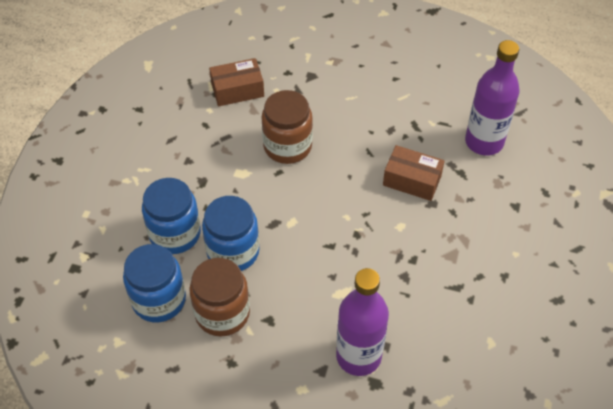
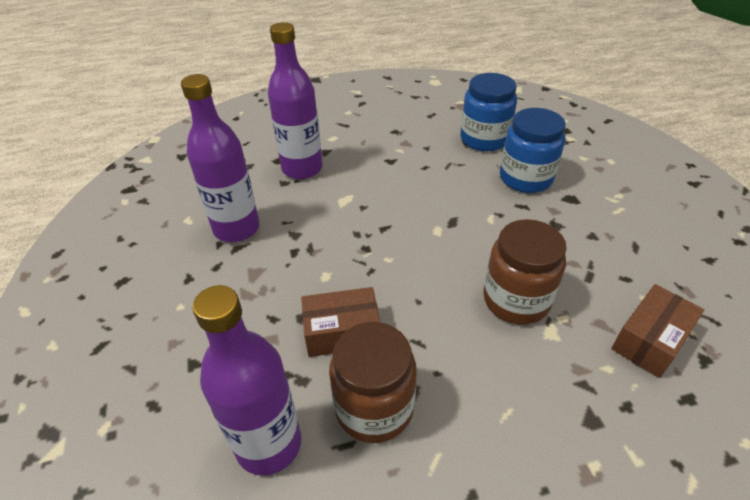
camera: 150 degrees right, 10 degrees down
(222, 313) = (429, 150): brown jar -> brown jar (374, 407)
(233, 251) = (464, 187): blue jar -> none
(450, 308) = (237, 228): none -> purple bottle

